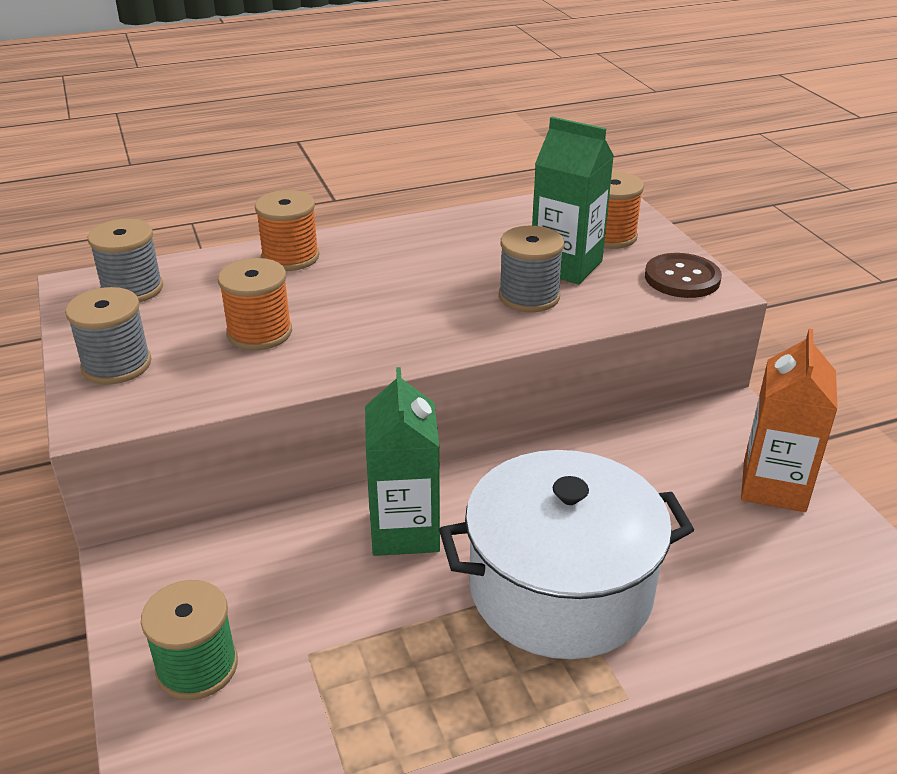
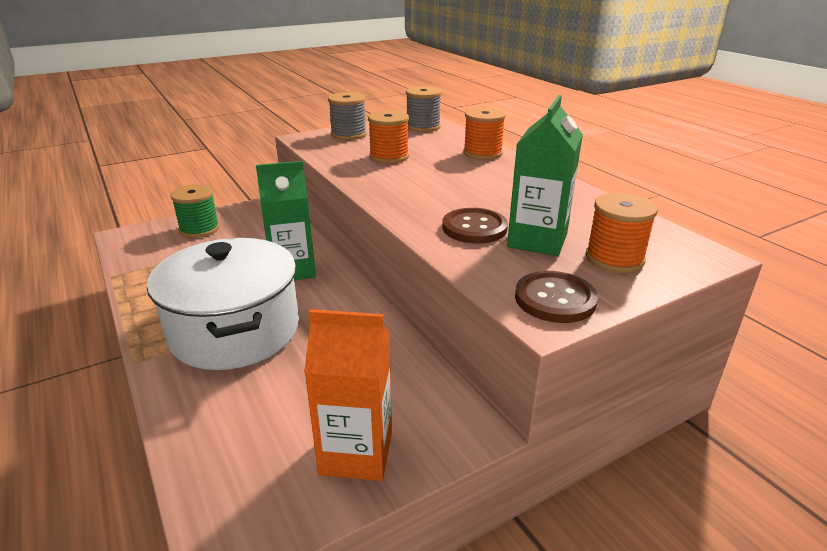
camera: 80 degrees right, 5 degrees down
(529, 296) = (474, 228): grey spool -> brown button

